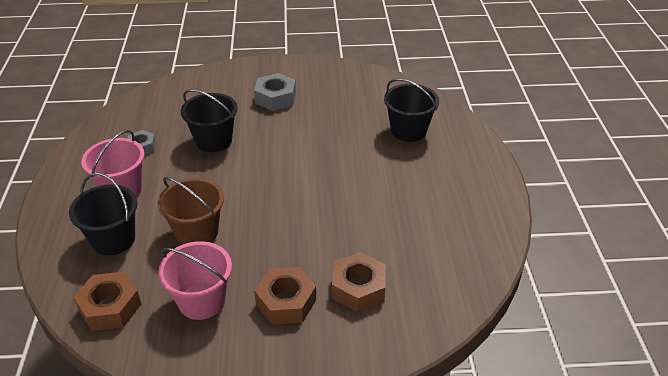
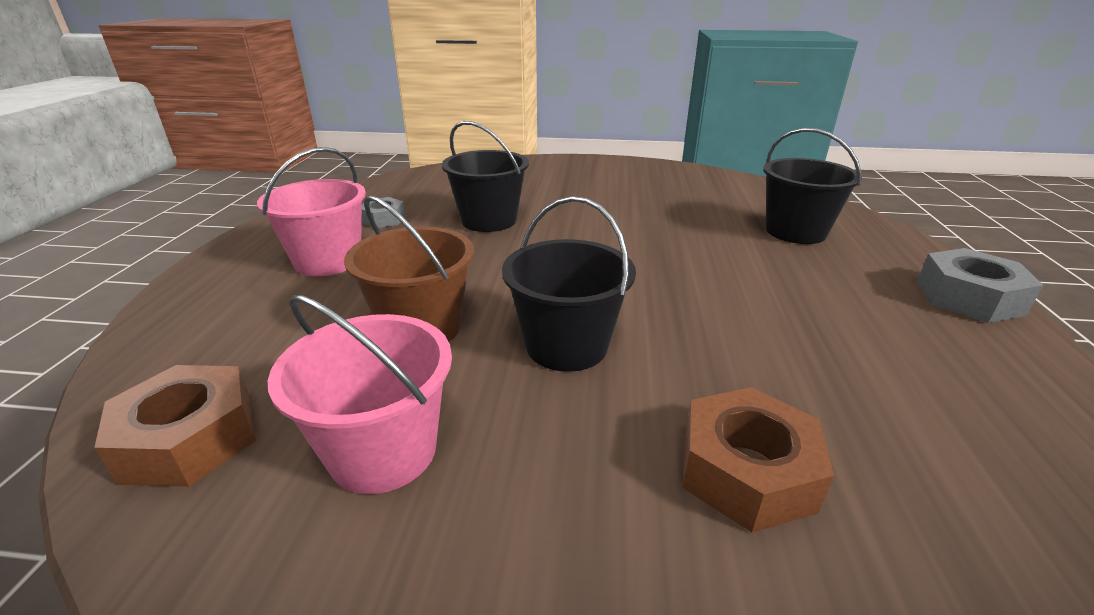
camera: 10 degrees right, 10 degrees down
(113, 239) = (273, 323): black bucket -> black bucket (566, 345)
(275, 98) = (587, 187): grey nut -> grey nut (968, 298)
(286, 302) = (571, 480): brown nut -> none

